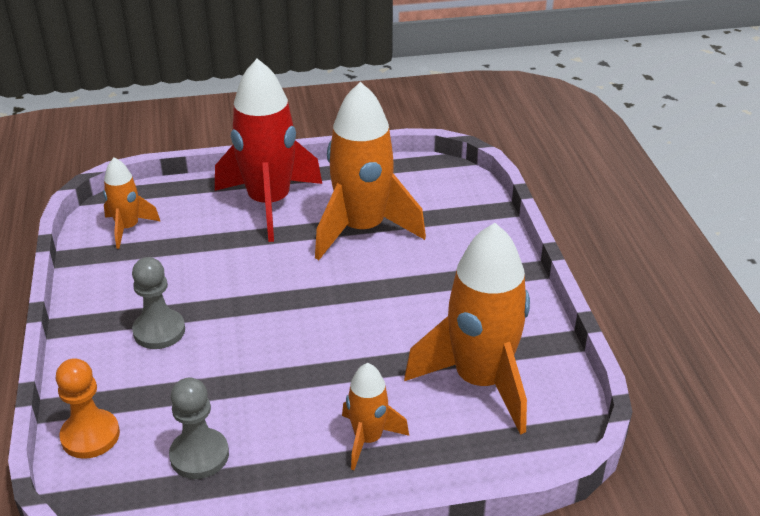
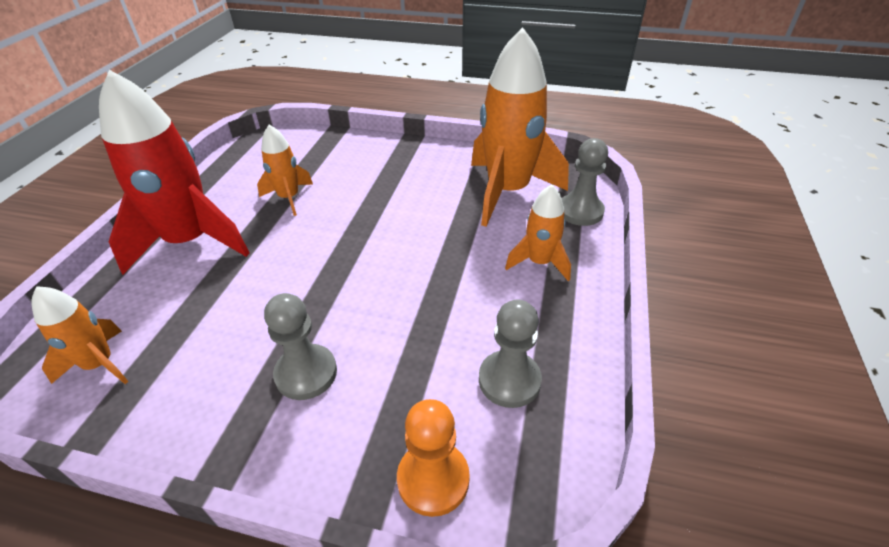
camera: 65 degrees left, 5 degrees up
(362, 229) = (289, 198): orange rocket -> orange rocket, size x0.51
(483, 455) = (580, 211): none -> grey pawn

